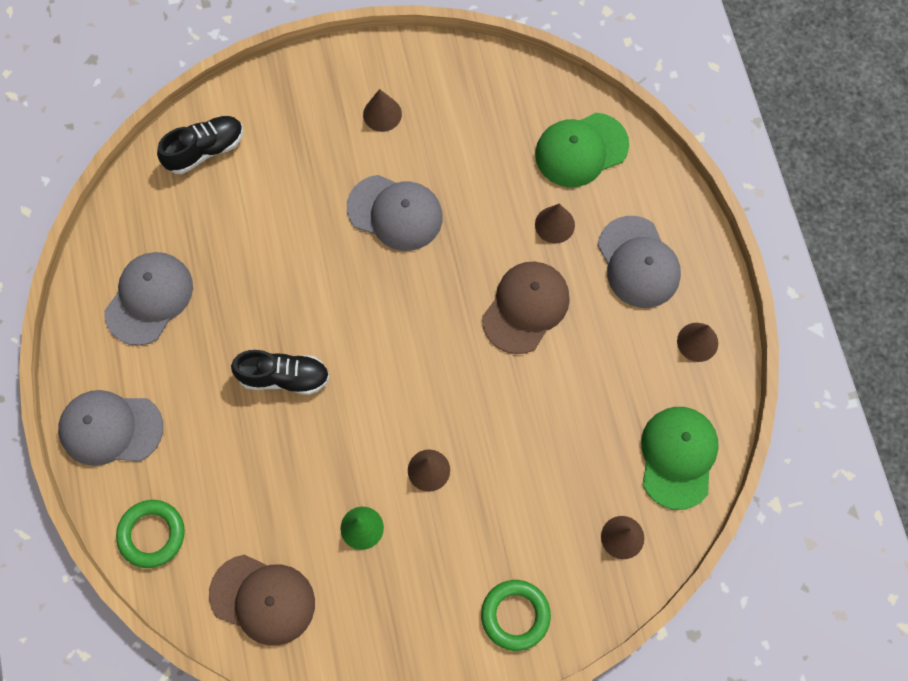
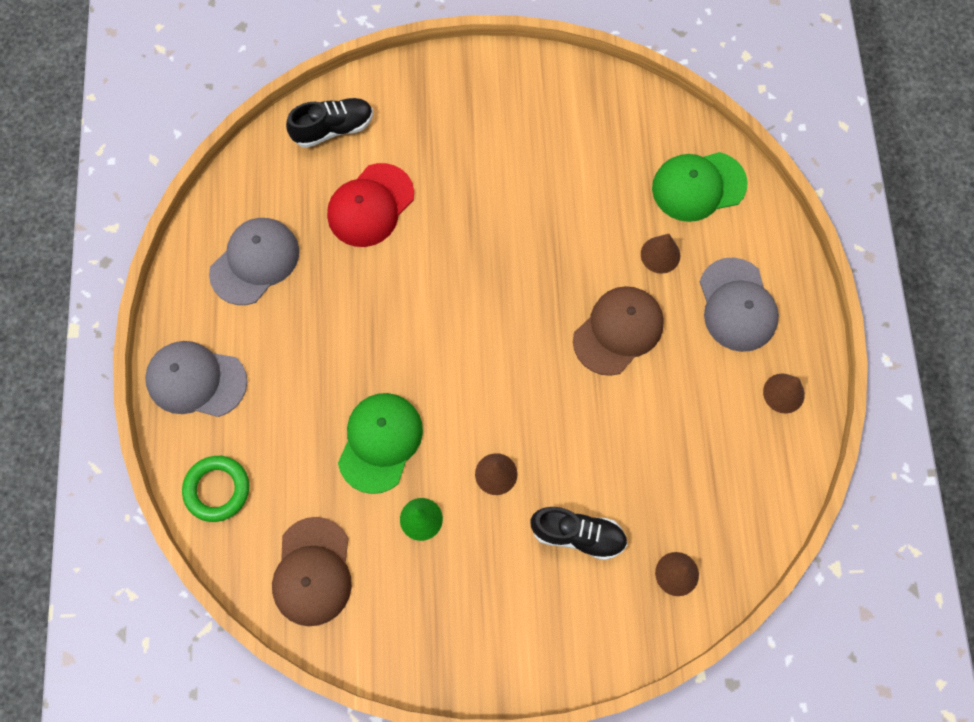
camera: 10 degrees right, 0 degrees up
(256, 222) = (370, 205): none -> red cap
(263, 599) = (313, 572): brown cap -> brown cap turned 60 degrees clockwise
(284, 377) = (371, 359): black shoe -> black shoe (578, 535)
(382, 114) = (509, 121): brown cone -> none
(395, 213) = (506, 218): grey cap -> none
(515, 615) = (557, 632): green ring -> none
(678, 457) = (745, 504): green cap -> green cap (380, 442)

